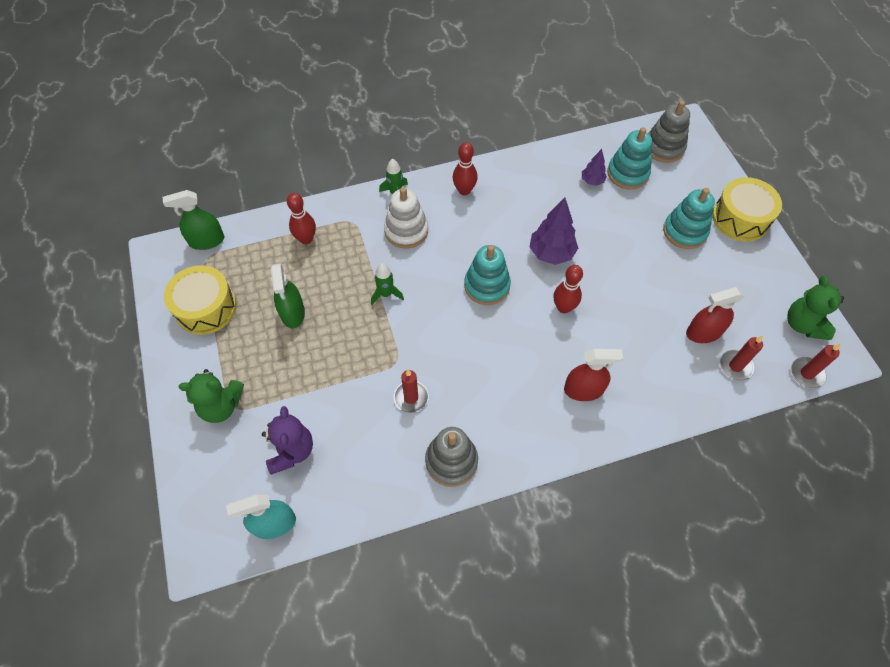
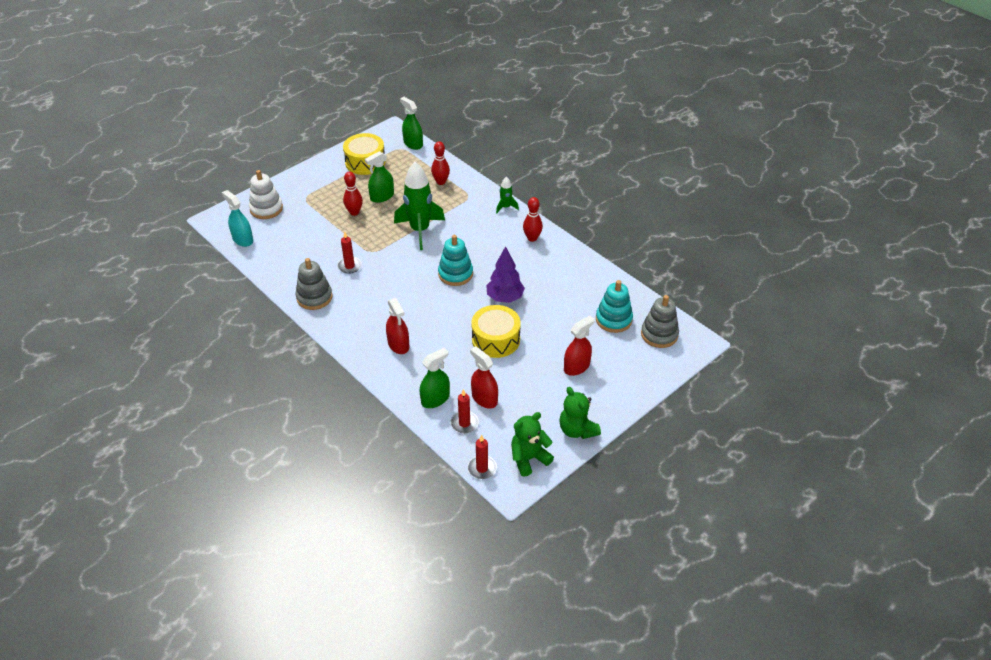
camera: 65 degrees right, 15 degrees down
(221, 406) = (304, 193): green teddy bear -> green teddy bear (577, 430)
(291, 451) = (289, 230): purple teddy bear -> none
(386, 294) = (420, 230): green rocket -> green rocket, size x2.15
(406, 231) = (477, 222): white stacking toy -> white stacking toy (266, 209)
(563, 307) = (461, 317): red bowling pin -> red bowling pin (354, 212)
(592, 181) = (590, 301): purple tree -> none
(684, 231) = (576, 367): turquoise stacking toy -> red spray bottle
(688, 382) = (435, 399): none -> green spray bottle
(740, 218) = (615, 398): yellow drum -> yellow drum (496, 339)

